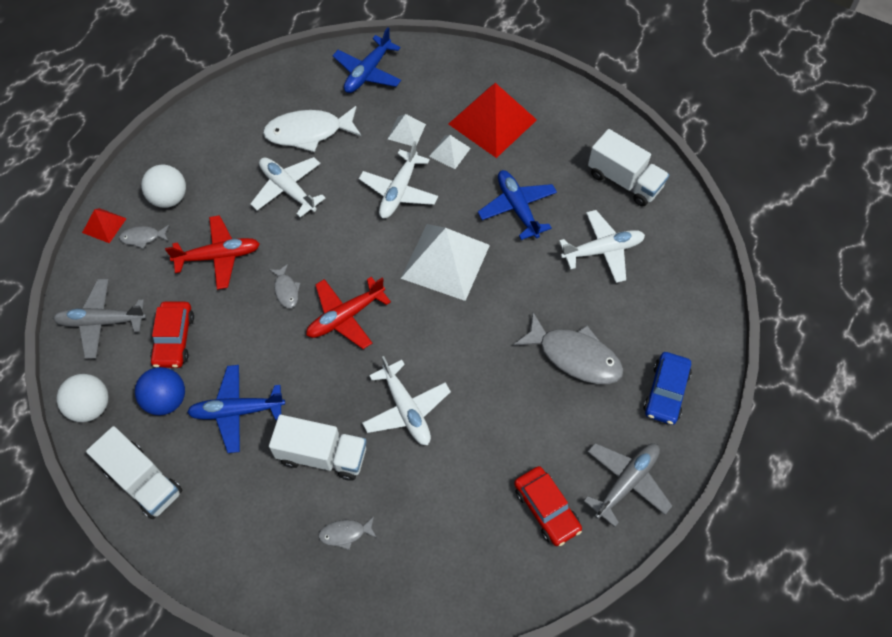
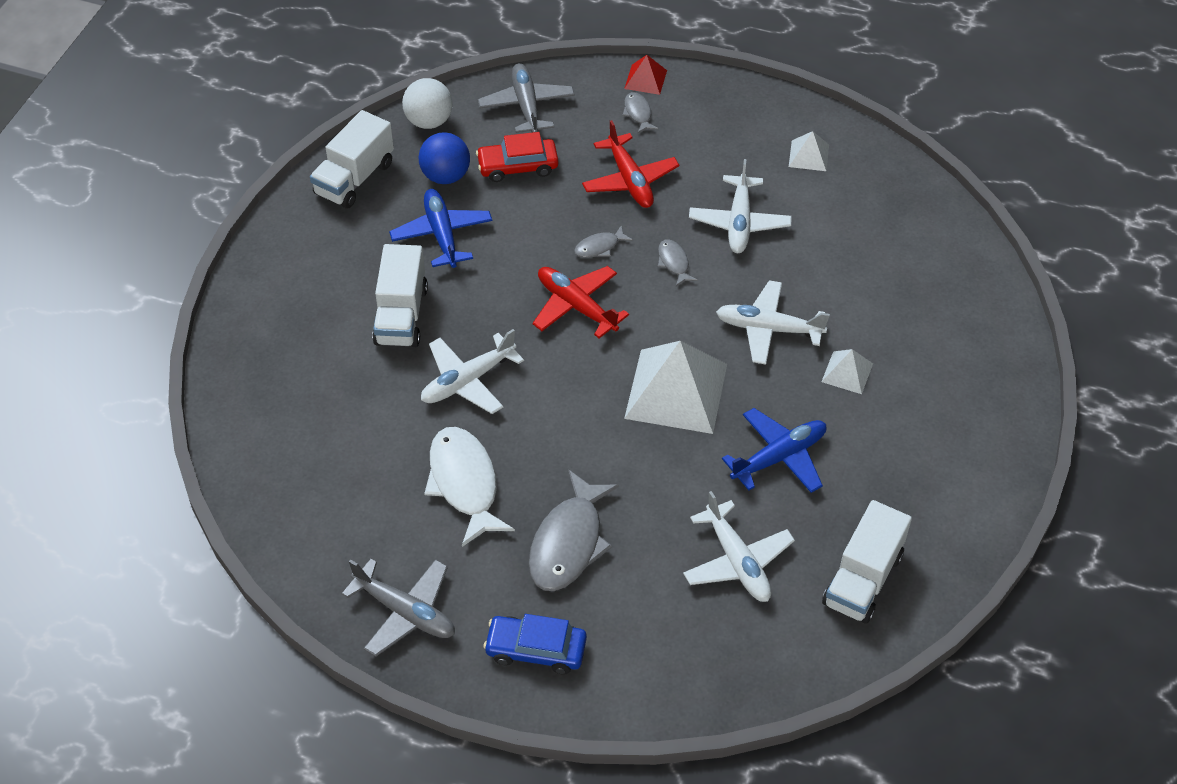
camera: 80 degrees right, 10 degrees down
(169, 198) = (696, 123): white ball -> none
(288, 189) = (739, 222): white plane -> white plane turned 150 degrees clockwise
(308, 132) = (830, 226): white fish -> white fish (464, 483)
(345, 533) = (315, 350): grey fish -> grey fish (674, 263)
(368, 72) = (949, 267): blue plane -> none
(406, 131) = (865, 322): white pyramid -> white pyramid (809, 155)
(492, 121) = (914, 413): red pyramid -> none
(546, 509) = (362, 531): red car -> none

